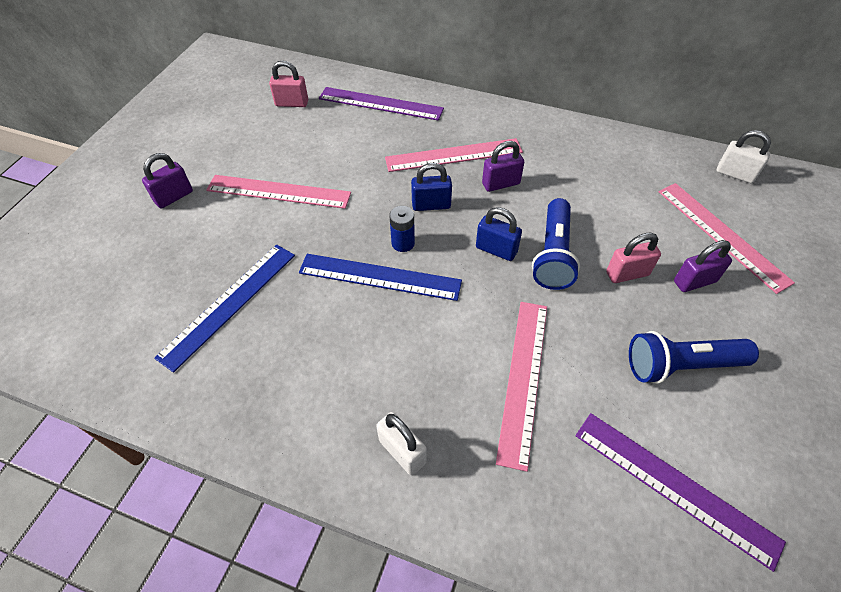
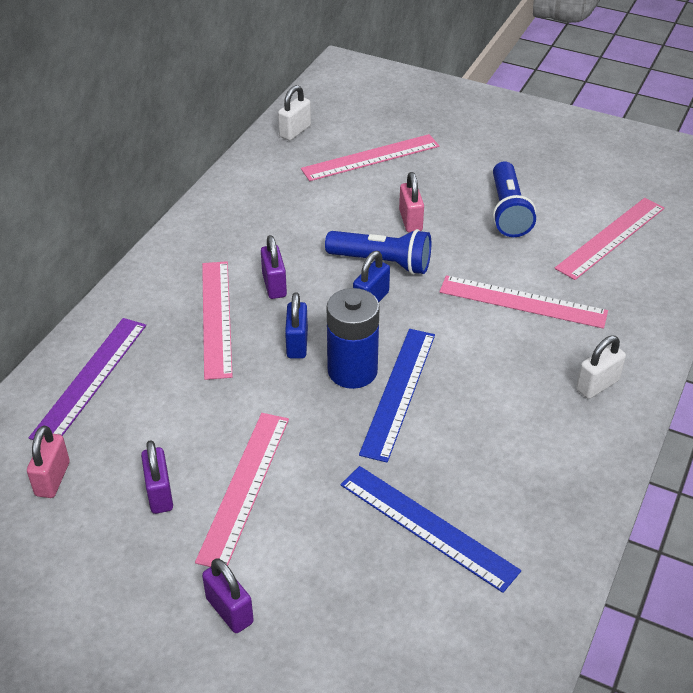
camera: 85 degrees left, 10 degrees down
(403, 243) = (352, 371): blue battery -> blue battery, size x1.88
(674, 486) = (611, 238): purple ruler -> pink ruler
(694, 281) = (423, 185): purple padlock -> purple padlock (160, 494)

